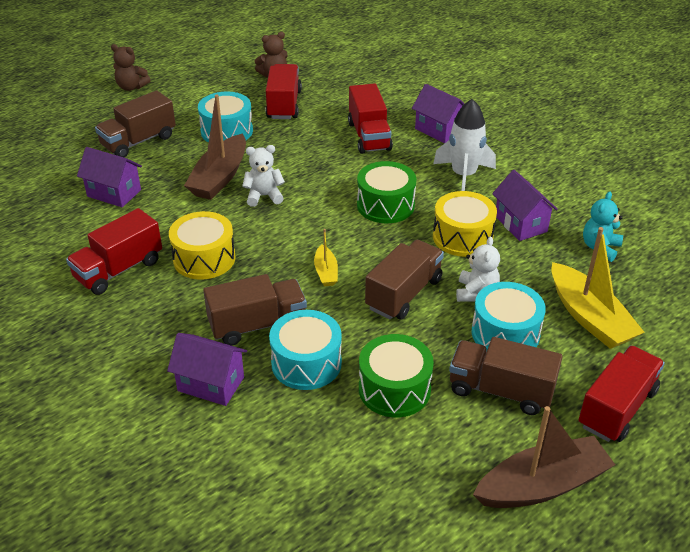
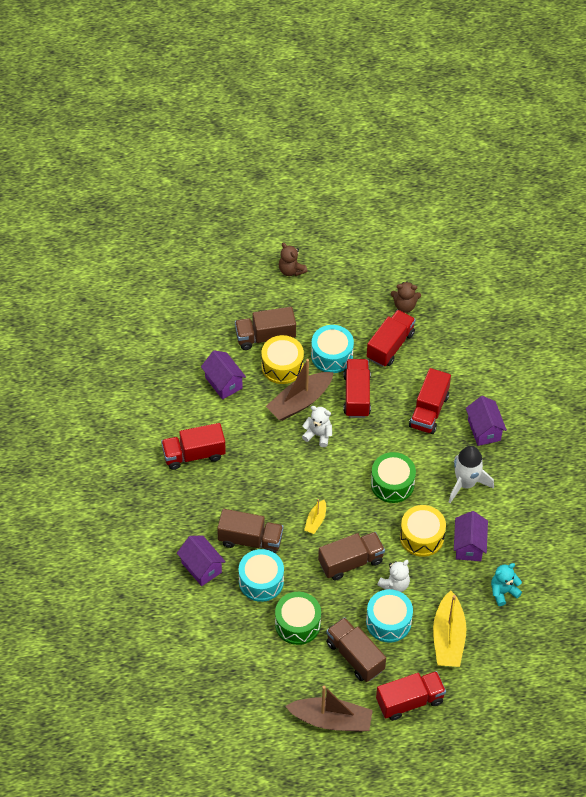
camera: 30 degrees right, 15 degrees up
(204, 258) = (249, 471): yellow drum -> yellow drum (282, 366)
(281, 151) = (356, 395): none -> red truck

